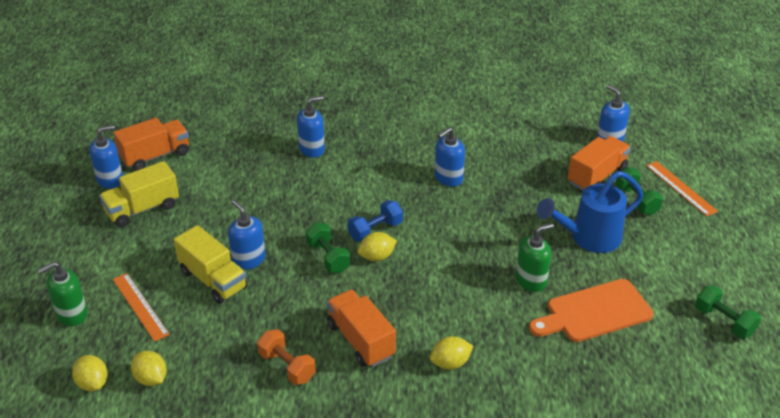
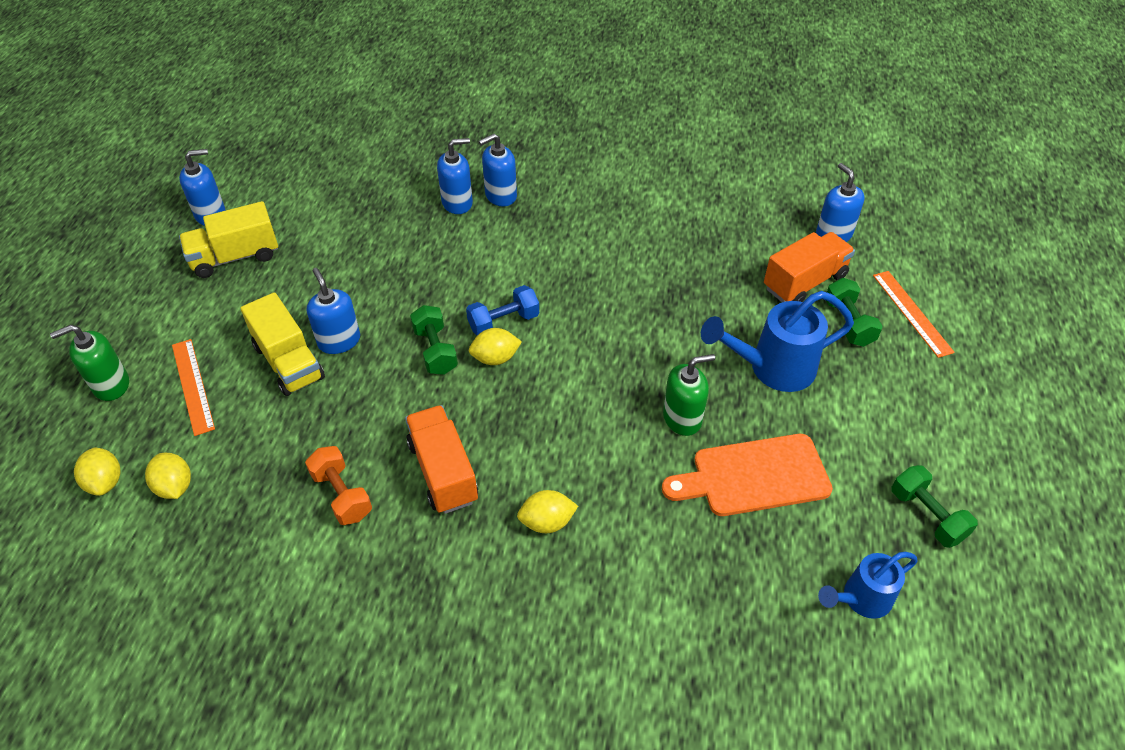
camera: 10 degrees right, 10 degrees up
(155, 156) = (271, 190): orange truck -> none
(448, 178) = (614, 262): blue soap dispenser -> blue soap dispenser (500, 196)
(691, 381) = (861, 599): none -> blue watering can

